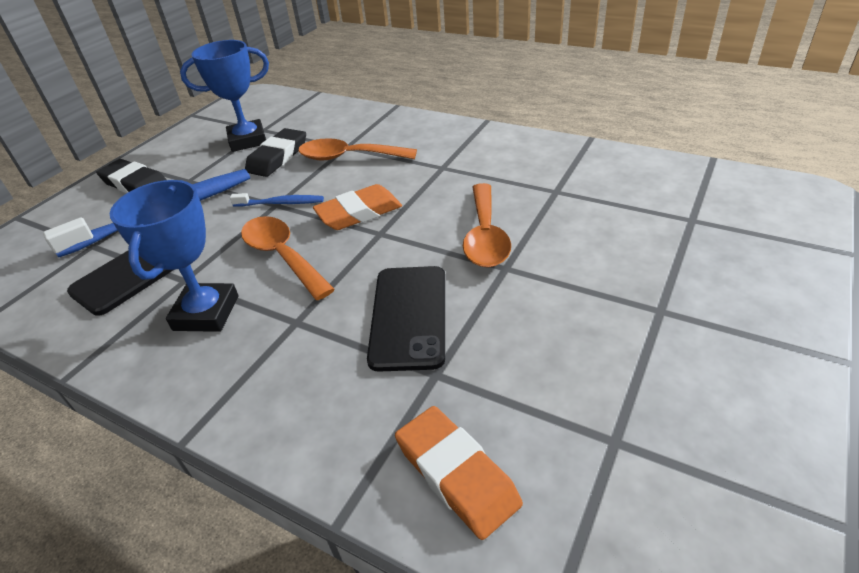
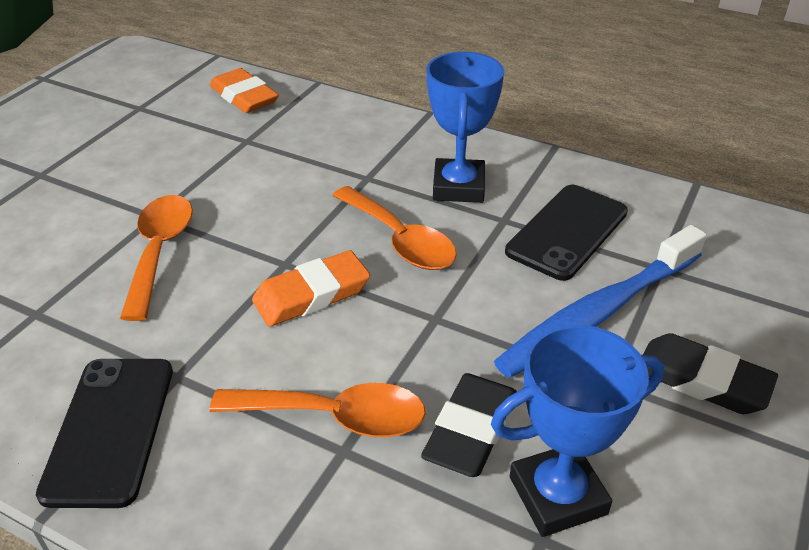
camera: 175 degrees right, 0 degrees up
(281, 203) = (428, 319): blue toothbrush -> none
(408, 316) = (261, 177): black phone -> black phone (110, 429)

